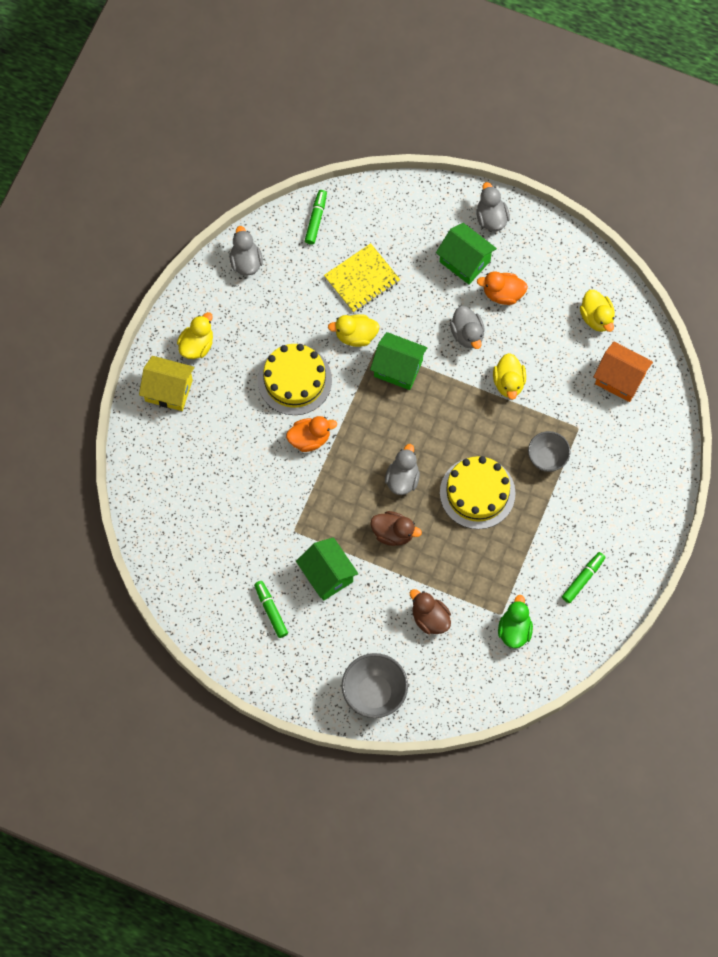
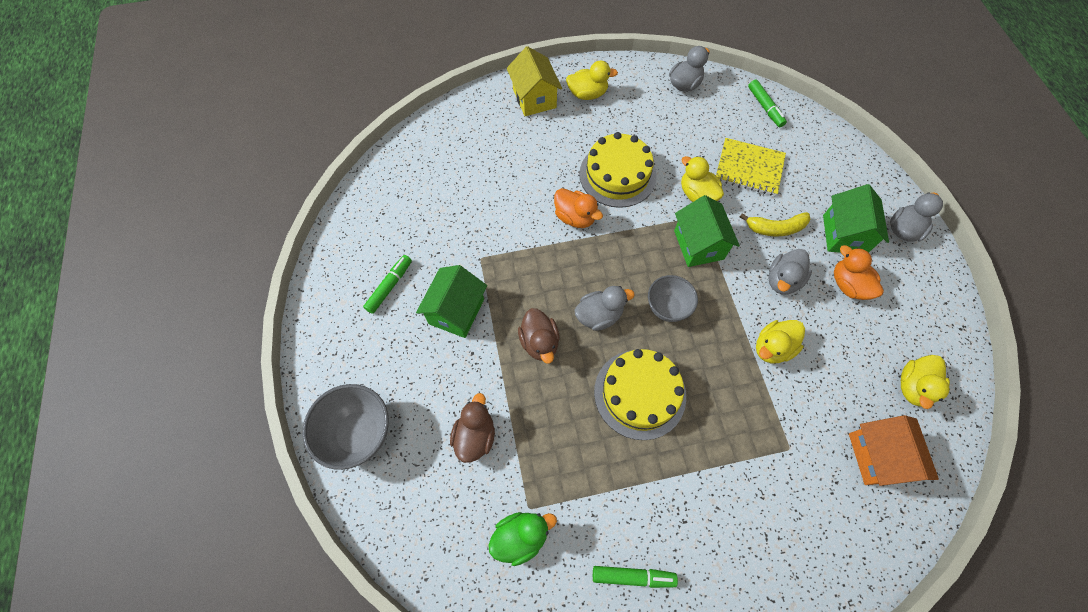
camera: 55 degrees right, 5 degrees down
(316, 219) = (765, 107): green marker -> green marker turned 90 degrees clockwise
(425, 304) = (775, 228): none -> yellow banana
(547, 458) = (731, 439): grey bowl -> grey bowl (667, 308)

